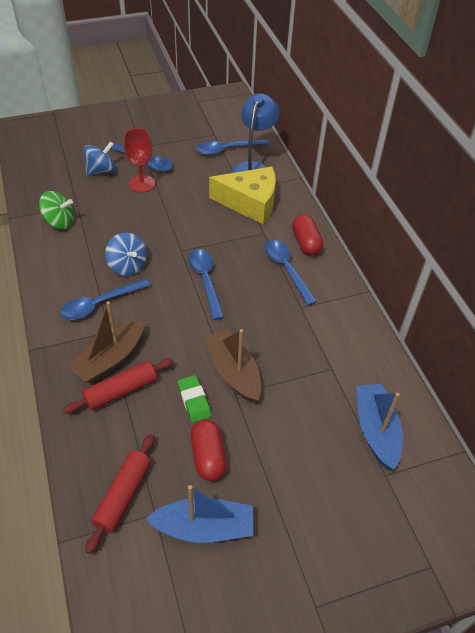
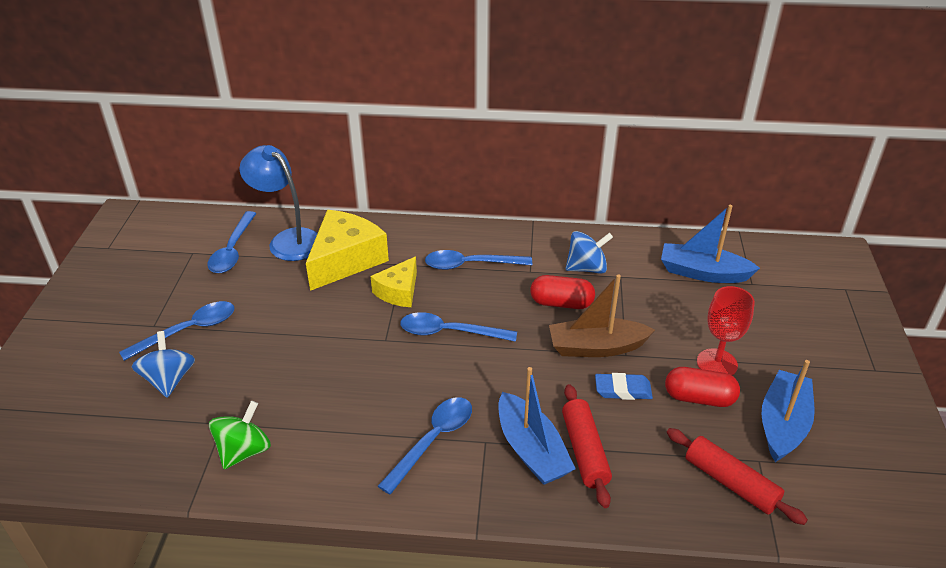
camera: 65 degrees left, 10 degrees down
(99, 304) = (433, 440): blue spoon -> blue spoon turned 135 degrees counterclockwise
(110, 359) = (531, 450): brown boat -> blue boat
(128, 266) = (381, 396): blue spinning top -> blue spinning top (586, 268)
(142, 184) = (232, 344): red goblet -> red goblet (717, 363)
(194, 400) = (623, 390): green eraser -> blue eraser
(233, 240) = (399, 291): none -> yellow cheese
(306, 243) = (439, 238): red capsule -> red capsule (561, 303)

